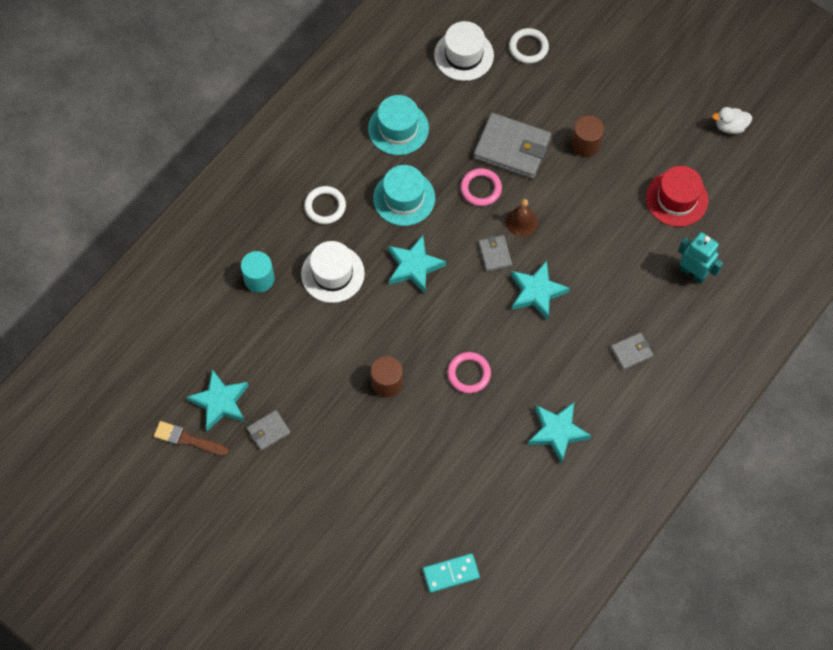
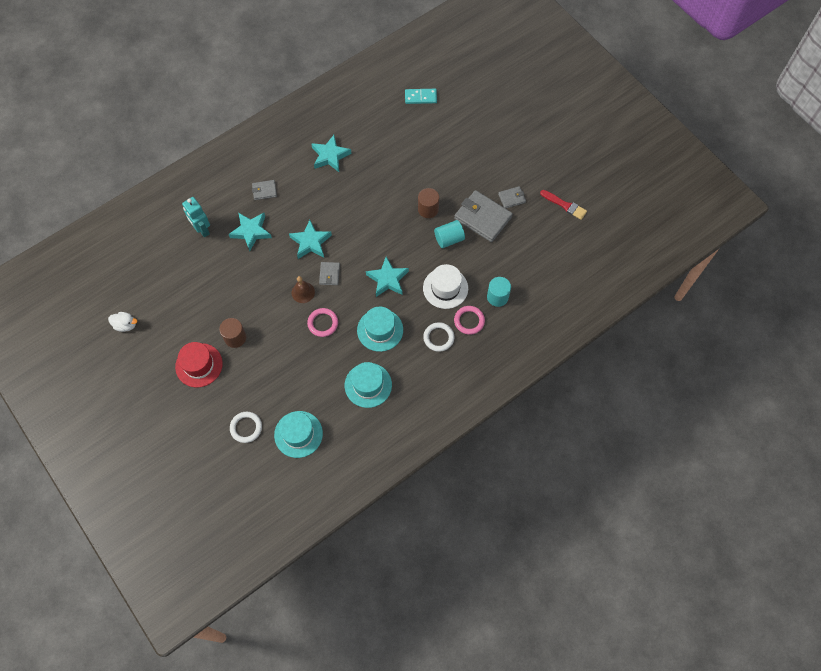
camera: 165 degrees left, 0 degrees up
(187, 439) = (565, 205): brown brush -> red brush
(220, 402) = (540, 222): turquoise star -> turquoise star (251, 232)
(345, 345) = (449, 239): none -> turquoise cylinder
(464, 55) = (298, 434): white hat -> turquoise hat
(469, 374) = (373, 202): pink ring -> pink ring (469, 321)
(512, 148) = (289, 348): grey wallet -> grey wallet (482, 218)
(676, 199) = (189, 282): red hat -> red hat (199, 365)

